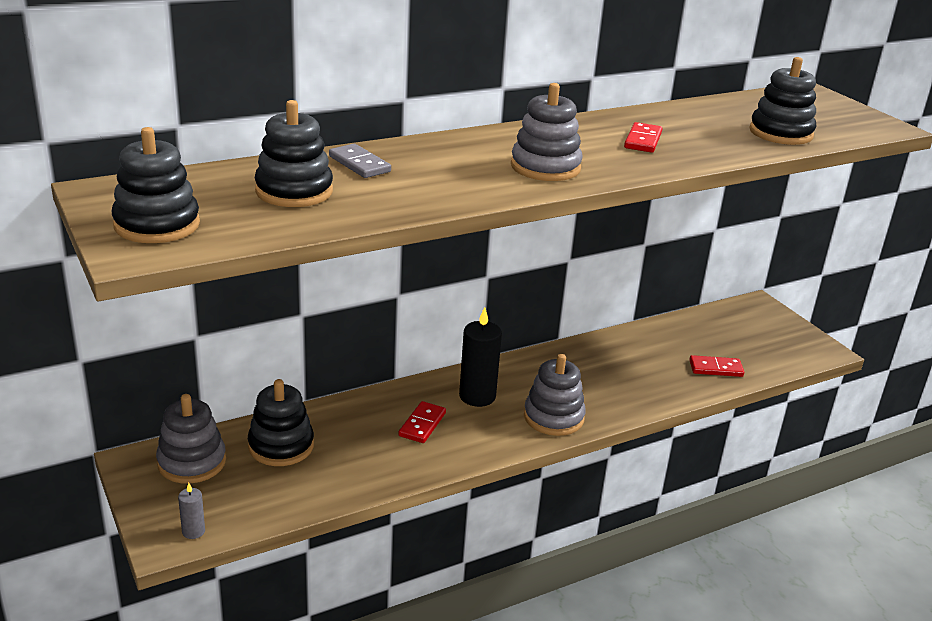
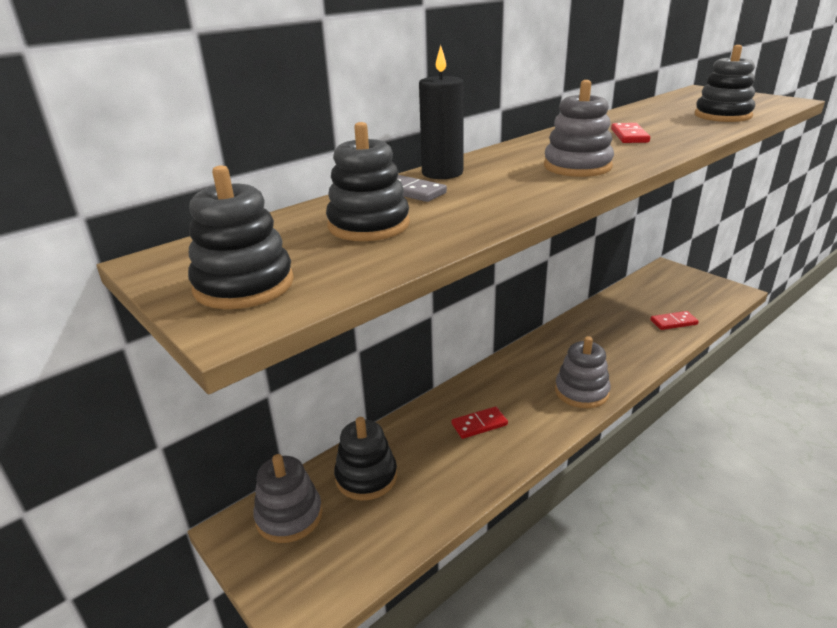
camera: 10 degrees left, 0 degrees up
(193, 531) = (322, 596): grey candle -> none
(422, 424) = (479, 424): red domino -> red domino turned 60 degrees clockwise
(477, 396) = (510, 387): black candle -> black candle (442, 173)

